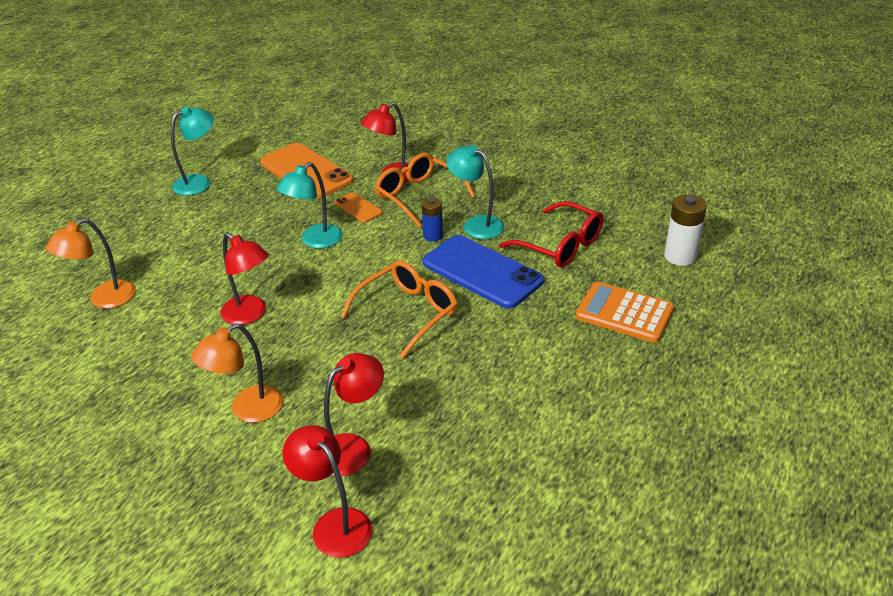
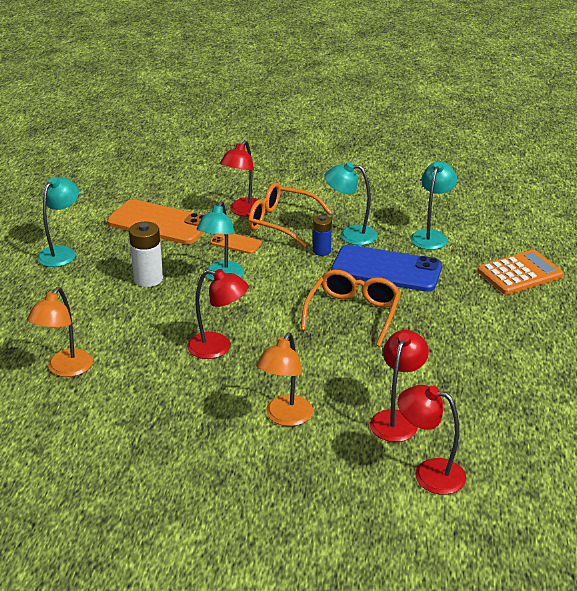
camera: 25 degrees left, 5 degrees down
(560, 245) = (431, 236): red glasses -> turquoise lamp
(624, 313) = (519, 273): orange calculator -> orange calculator turned 150 degrees clockwise
(680, 256) = (527, 224): white battery -> white battery (148, 279)

